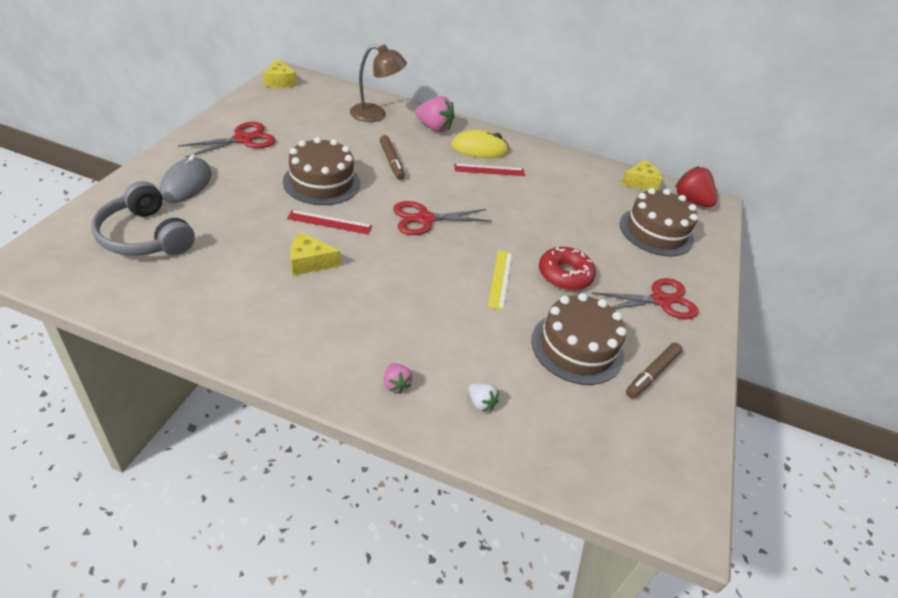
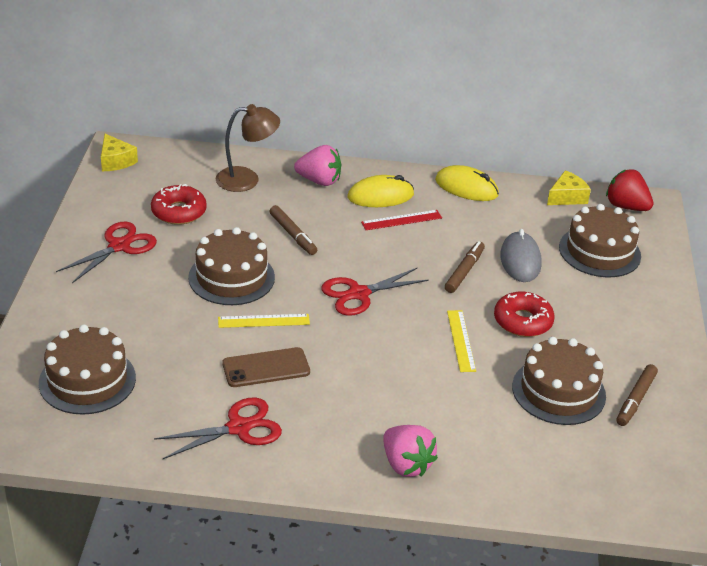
camera: 10 degrees left, 5 degrees down
(145, 236) = (87, 380): grey headphones -> brown cake
(186, 184) = (91, 313): grey mouse -> grey mouse (520, 260)
(307, 125) = (179, 212): none -> red donut
(309, 262) = (266, 368): yellow cheese -> brown phone
(329, 222) = (263, 321): red ruler -> yellow ruler
(396, 384) = (406, 464): pink strawberry -> pink strawberry, size x1.89
(481, 403) = (489, 462): white strawberry -> none
(527, 221) = (464, 271): none -> brown marker
(555, 158) = (466, 188): none -> yellow mouse
(660, 300) = (624, 325): red scissors -> red scissors (239, 427)

